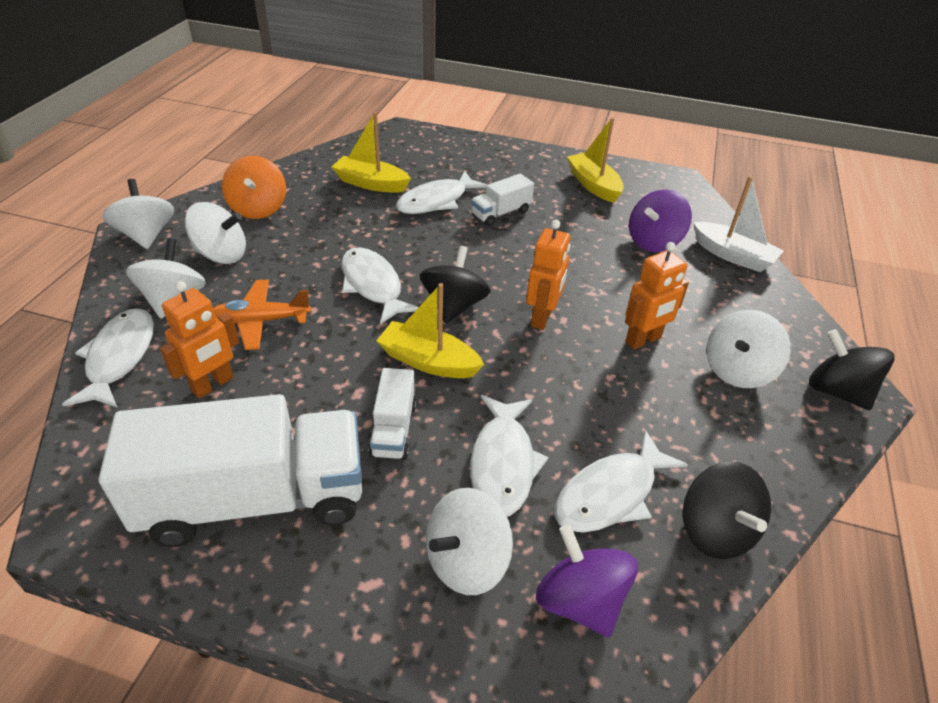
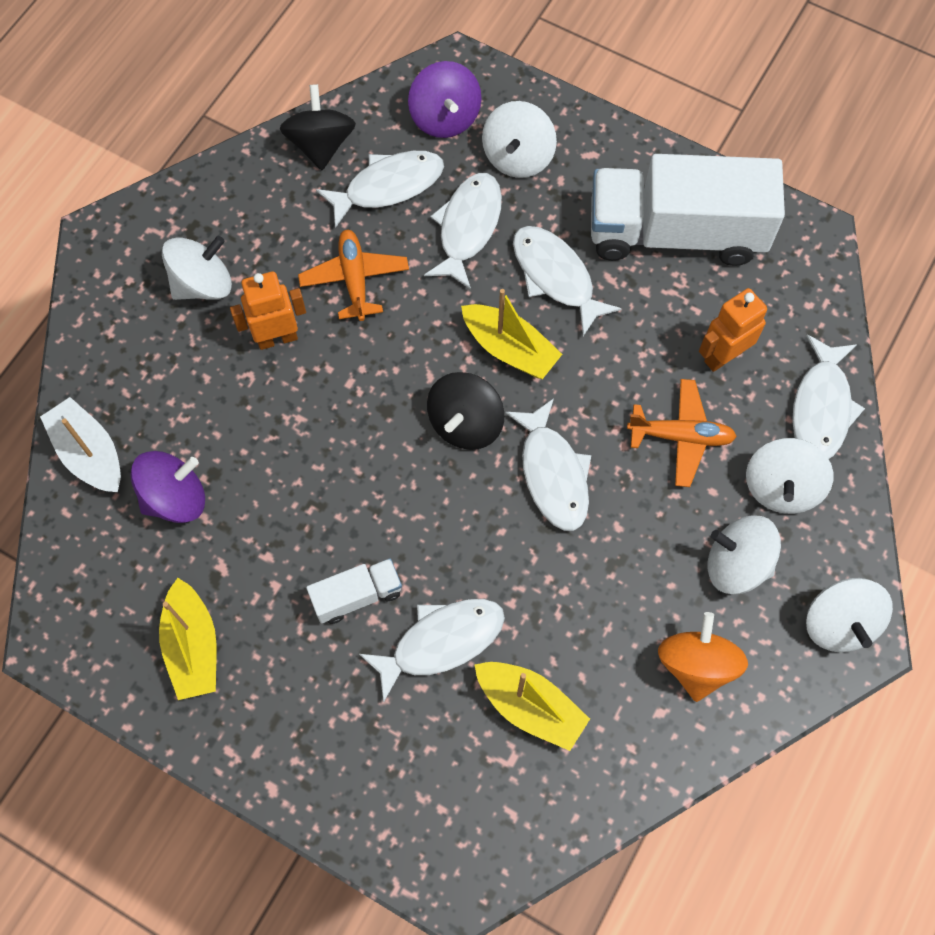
camera: 165 degrees left, 25 degrees up
(393, 429) = (556, 277): white truck -> white fish
(466, 561) = (518, 157): white spinning top -> white spinning top turned 135 degrees clockwise
(542, 318) = (372, 388): orange robot -> none
(599, 395) = (354, 279): none -> orange plane
(837, 391) = (122, 244): black spinning top -> none

